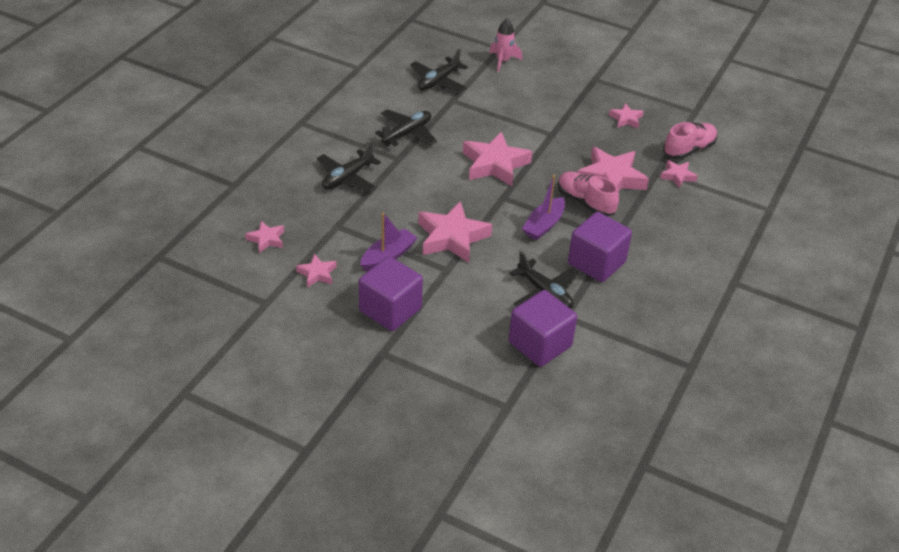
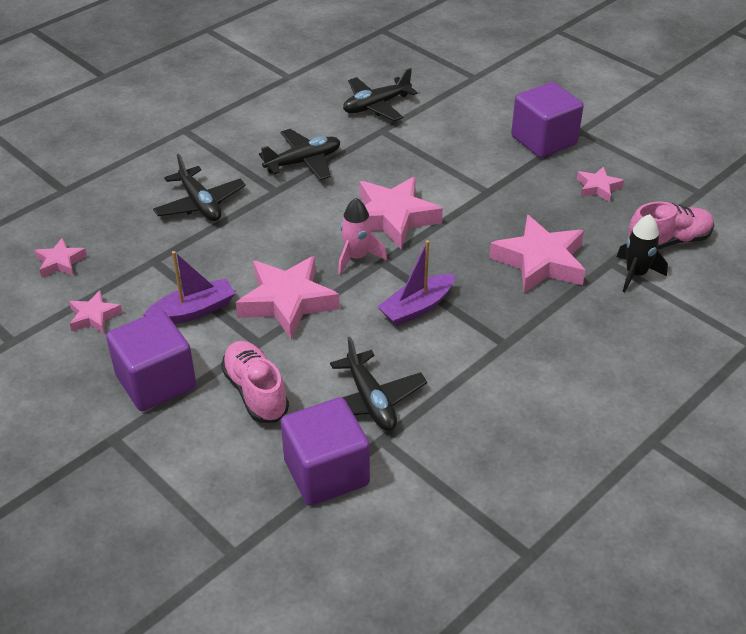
camera: 20 degrees right, 0 degrees up
(347, 178) = (200, 204): black plane -> black plane turned 90 degrees counterclockwise
(503, 61) = (470, 93): pink rocket -> pink rocket (356, 257)
(585, 202) = (489, 287): pink shoe -> pink shoe (256, 392)
(596, 263) = (463, 373): purple cube -> purple cube (543, 140)
(677, 176) = (635, 274): pink star -> black rocket

